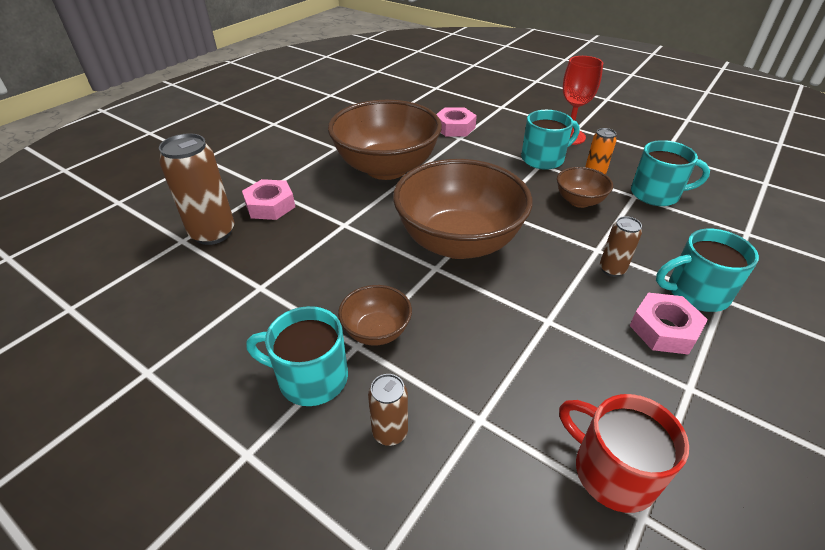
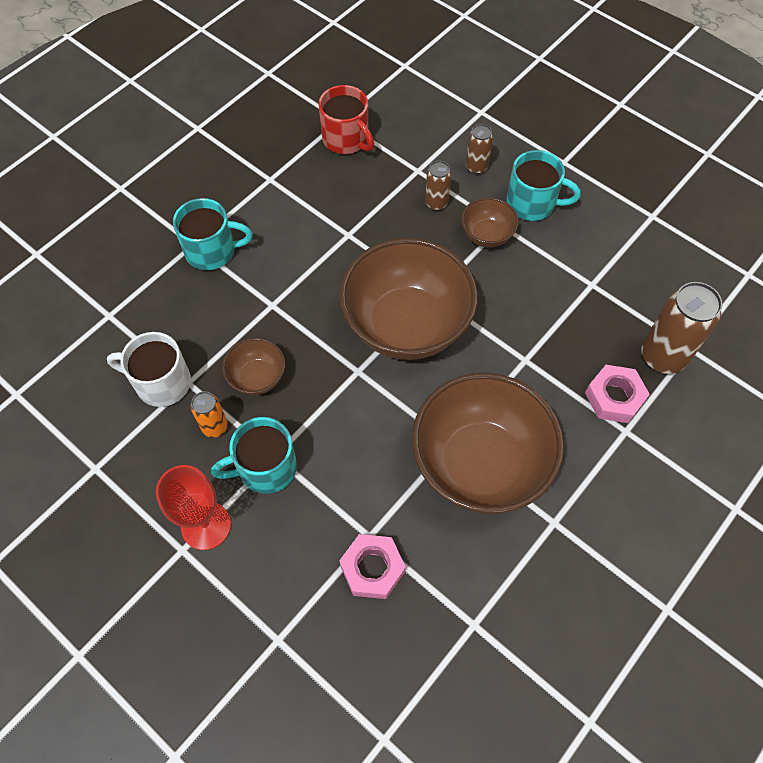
camera: 175 degrees left, 20 degrees up
(612, 269) = (270, 280): brown can -> brown can (436, 203)
(656, 194) = (161, 382): turquoise mug -> white mug
(664, 329) = (260, 221): pink nut -> none

